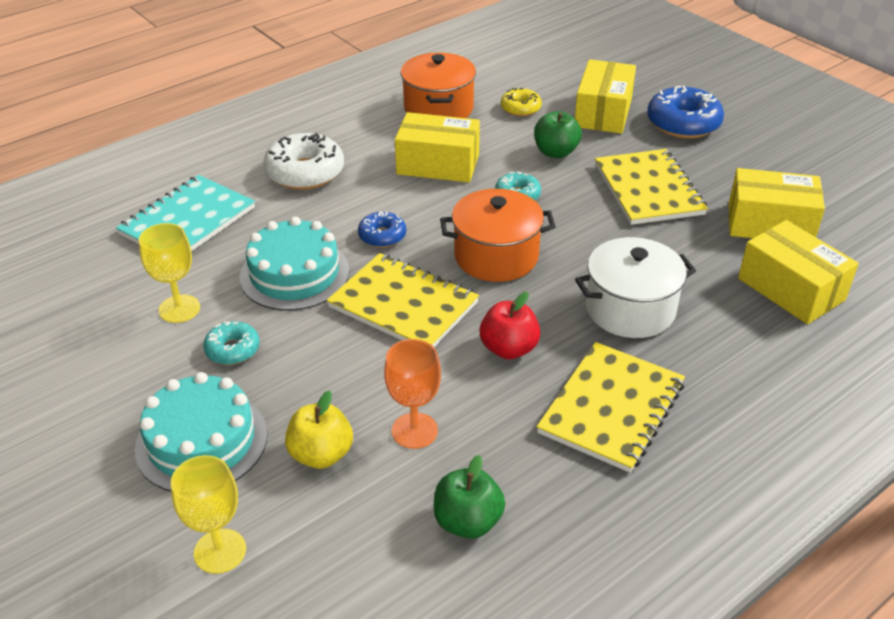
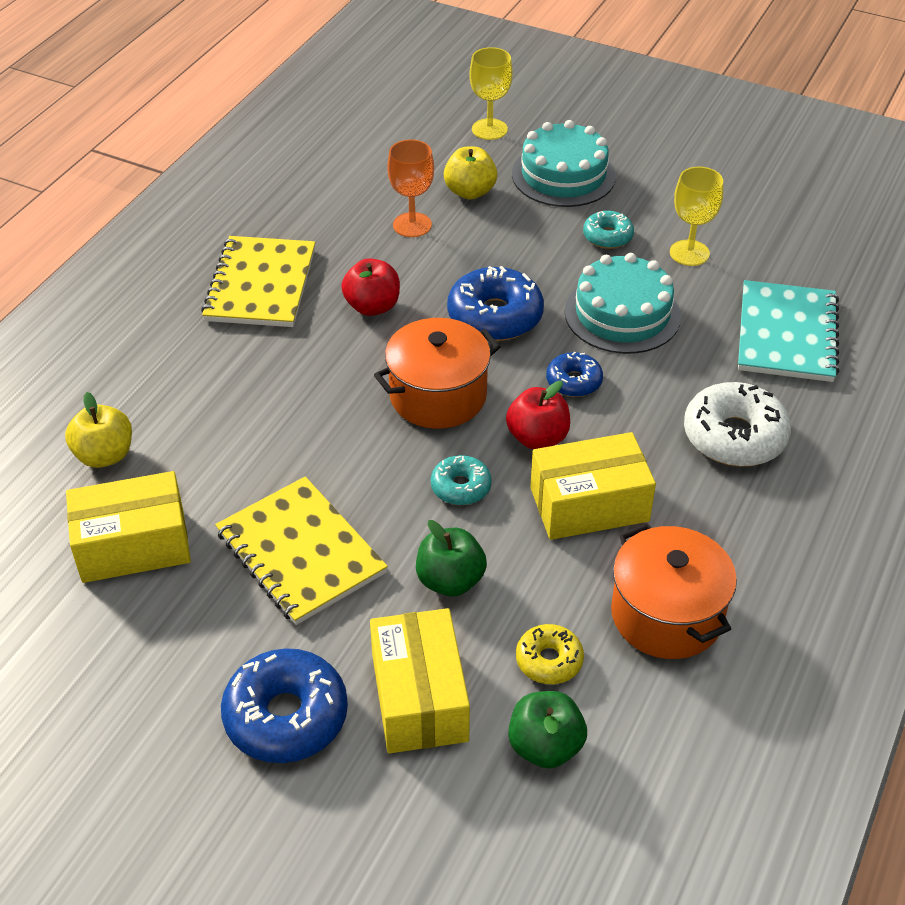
camera: 155 degrees right, 5 degrees up
(403, 305) = (495, 316): yellow notebook -> blue donut
(441, 208) = (537, 438): none -> red apple
(468, 521) = (338, 185): green apple -> green apple (545, 746)
(630, 309) = (273, 379): white pot -> none
(791, 289) = (105, 455): yellow box -> yellow apple

